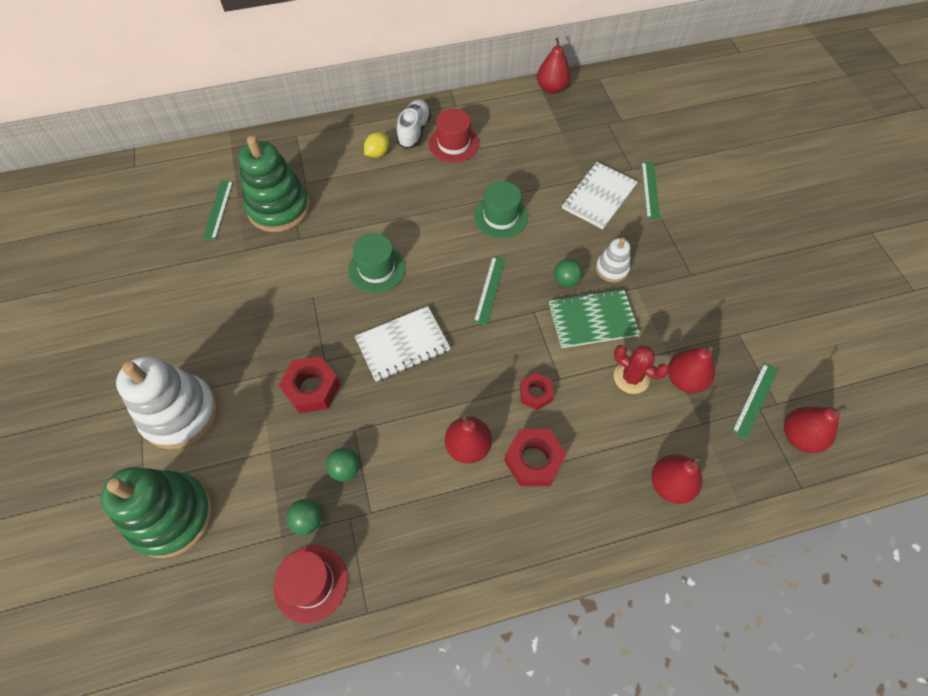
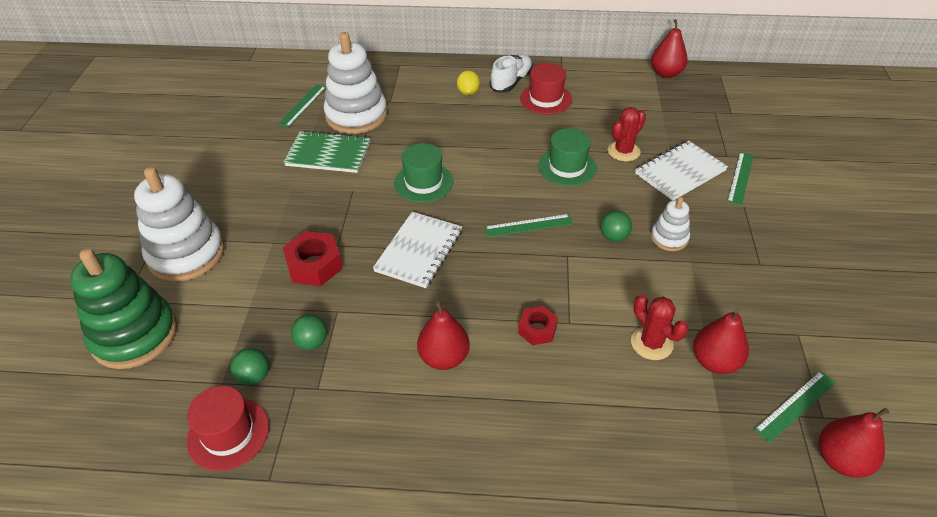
camera: 20 degrees right, 15 degrees down
(279, 208) = (356, 115): green stacking toy -> white stacking toy
(377, 153) = (468, 92): yellow lemon -> yellow lemon turned 60 degrees counterclockwise
(402, 345) = (419, 251): white notebook -> white notebook turned 60 degrees counterclockwise
(489, 290) = (528, 225): green ruler -> green ruler turned 45 degrees clockwise
(533, 460) = (508, 391): red nut -> none
(543, 186) = (623, 151): none -> red cactus
(592, 320) = (628, 278): green notebook -> green notebook (328, 154)
(670, 484) = (657, 461): red pear -> none

